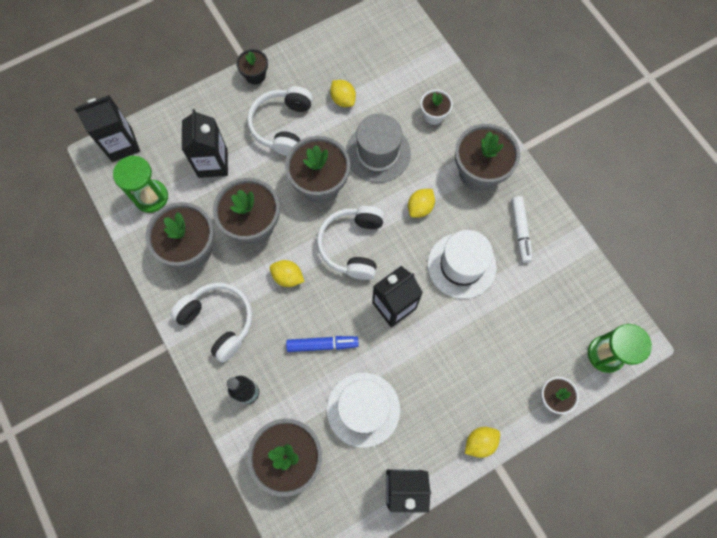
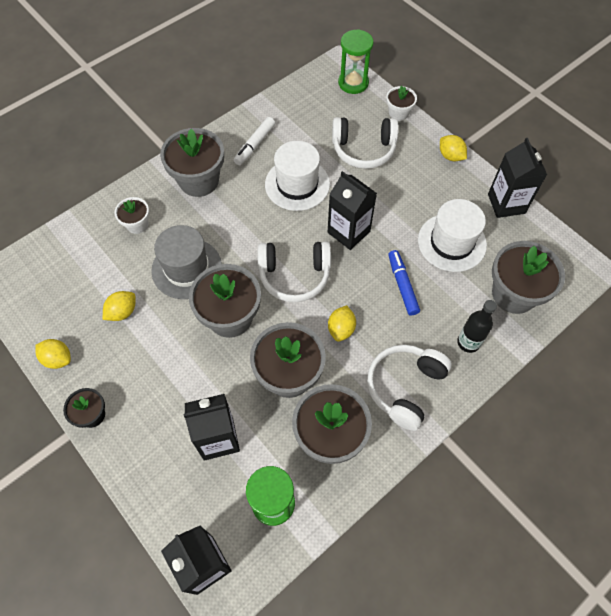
camera: 100 degrees left, 10 degrees down
(282, 126) = (161, 369): white headphones -> white headphones (363, 149)
(420, 208) = (244, 223): yellow lemon -> yellow lemon (58, 359)
(520, 231) = (255, 145): white marker -> white marker turned 135 degrees clockwise

